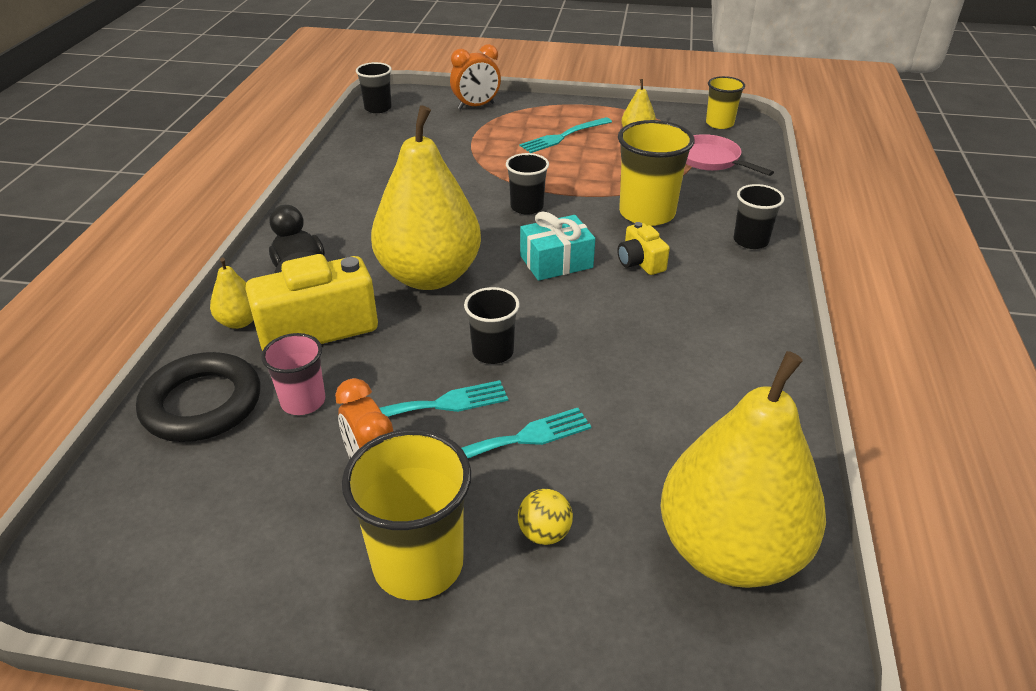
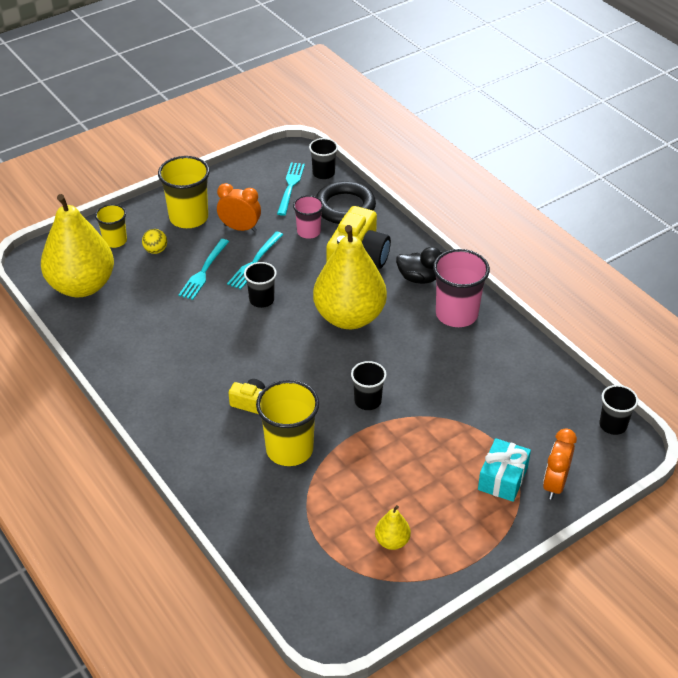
camera: 135 degrees right, 5 degrees up
(239, 322) = (393, 239): yellow pear -> none
(332, 220) = (456, 314): none -> pink cup
(556, 262) = (297, 371): turquoise gift -> turquoise gift (503, 478)
(563, 136) = (440, 494): turquoise fork -> turquoise fork (290, 186)
(711, 160) = (303, 548): pink pan -> none
(719, 123) = (345, 614): yellow cup -> yellow cup (115, 241)
(750, 241) = (201, 469): black cup -> black cup (323, 173)

